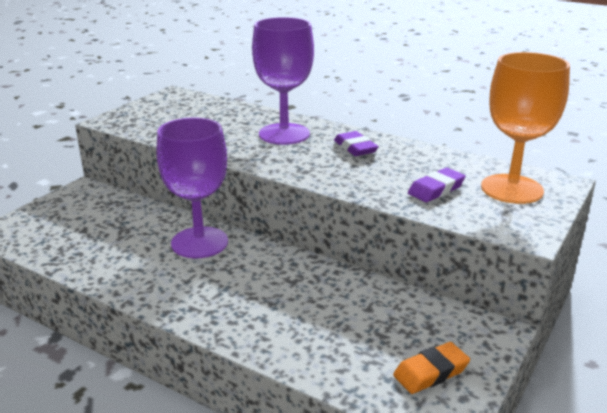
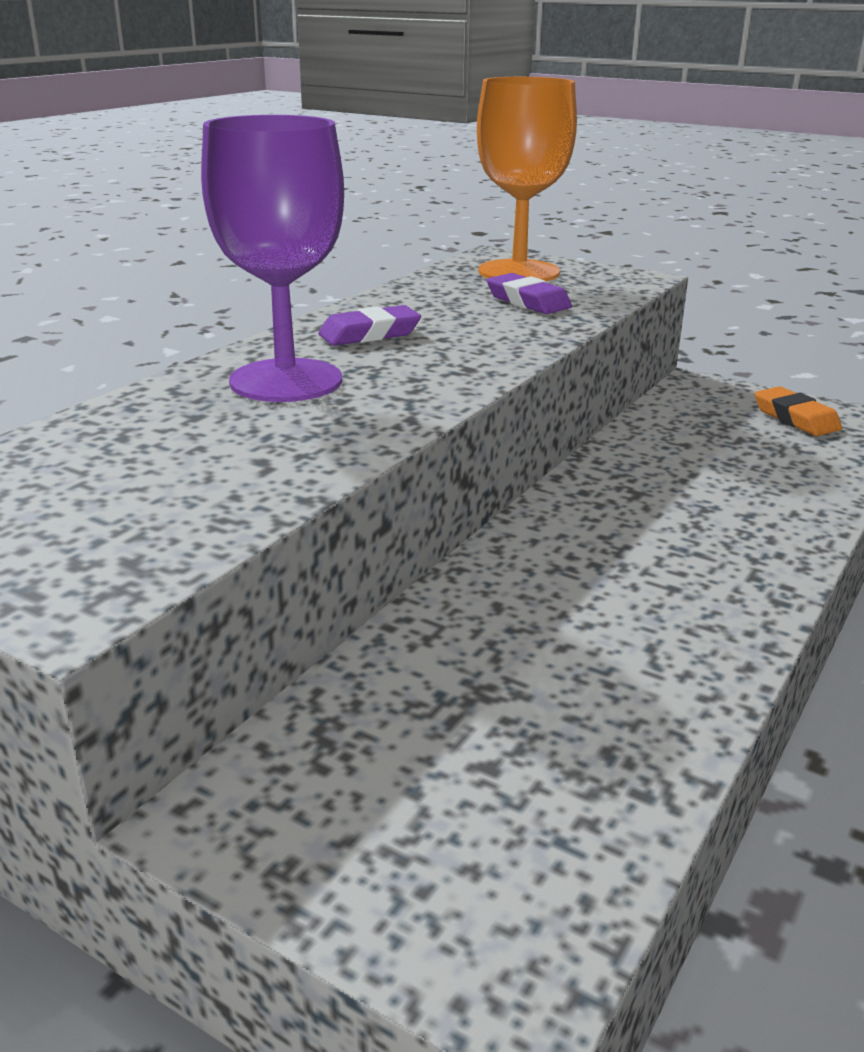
camera: 90 degrees left, 0 degrees up
(199, 242) = (532, 581): purple goblet -> none

